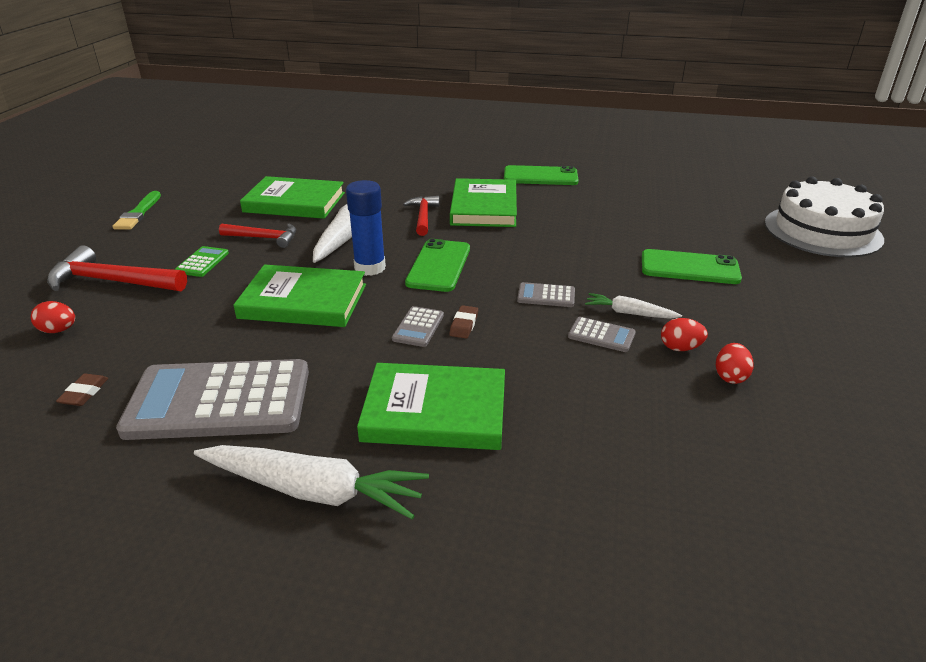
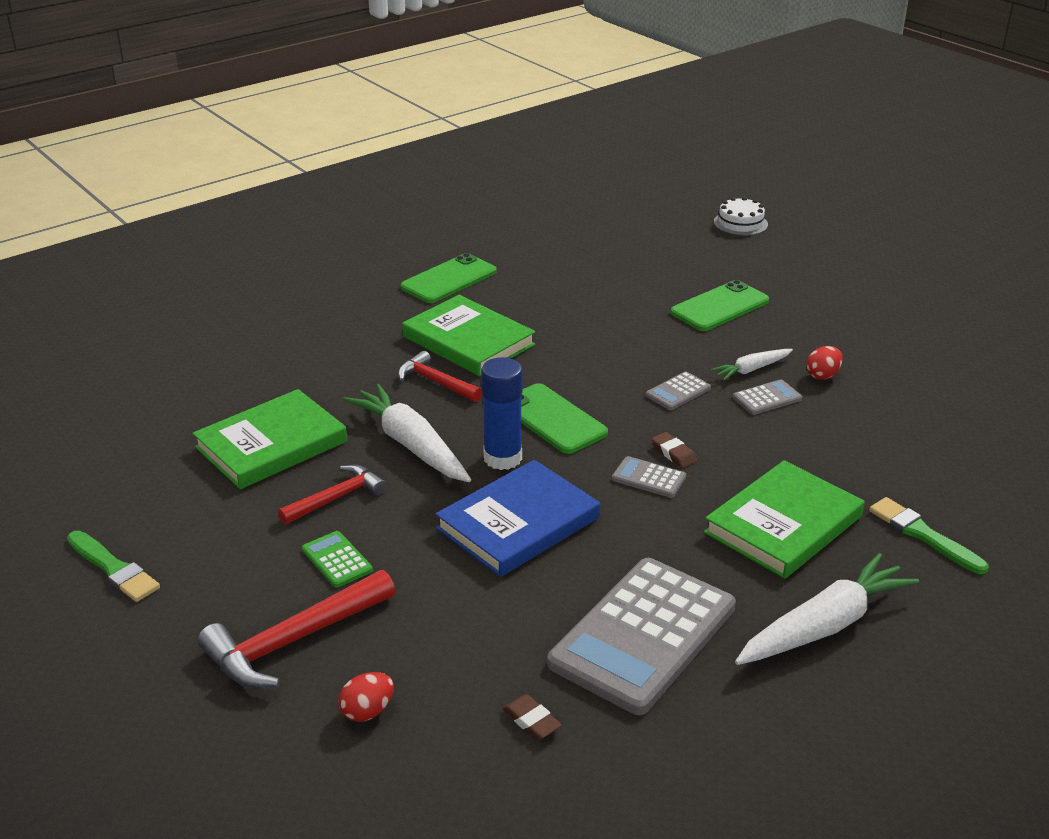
camera: 50 degrees left, 0 degrees up
(303, 301) = (518, 523): green book -> blue book
(418, 327) = (648, 478): grey calculator -> grey calculator turned 150 degrees clockwise
(518, 501) = (923, 535): none -> green brush
(730, 376) = (877, 376): red egg -> none
(822, 231) = (740, 223): white cake -> white cake, size x0.48

